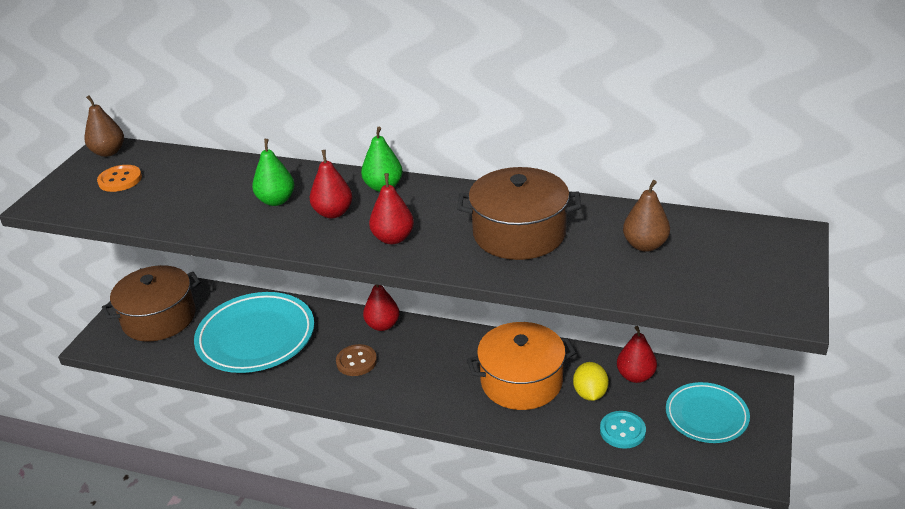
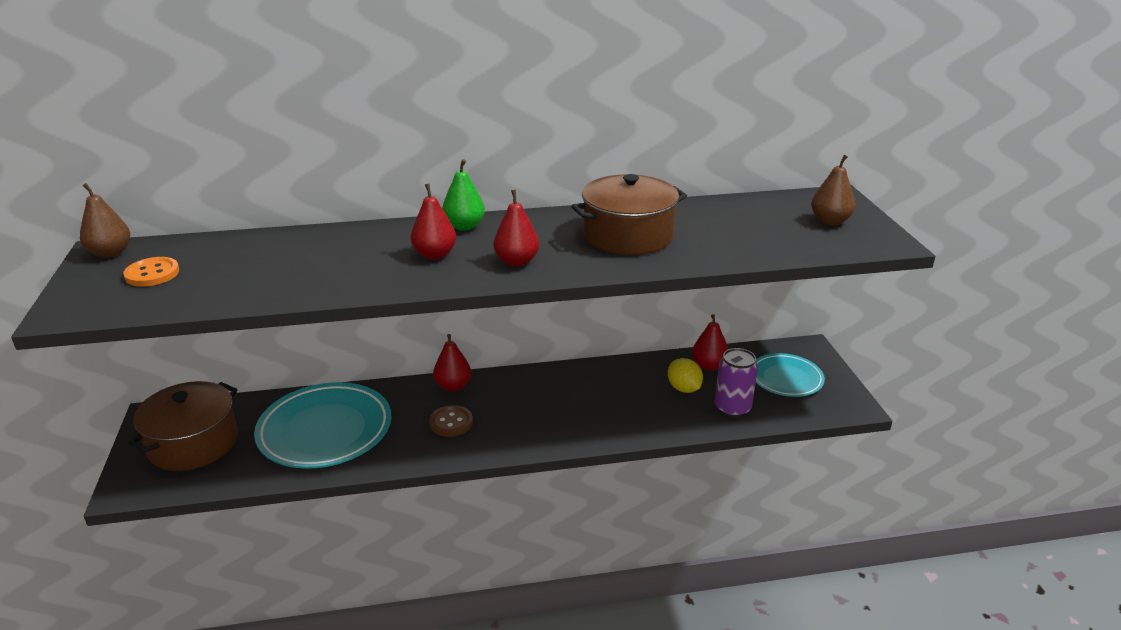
camera: 30 degrees left, 5 degrees down
(276, 200) = (363, 257): green pear -> none
(521, 381) = (619, 396): orange pot -> none
(622, 431) = (732, 408): turquoise button -> purple can
(645, 245) = (739, 223): brown pear -> brown pear (830, 221)

